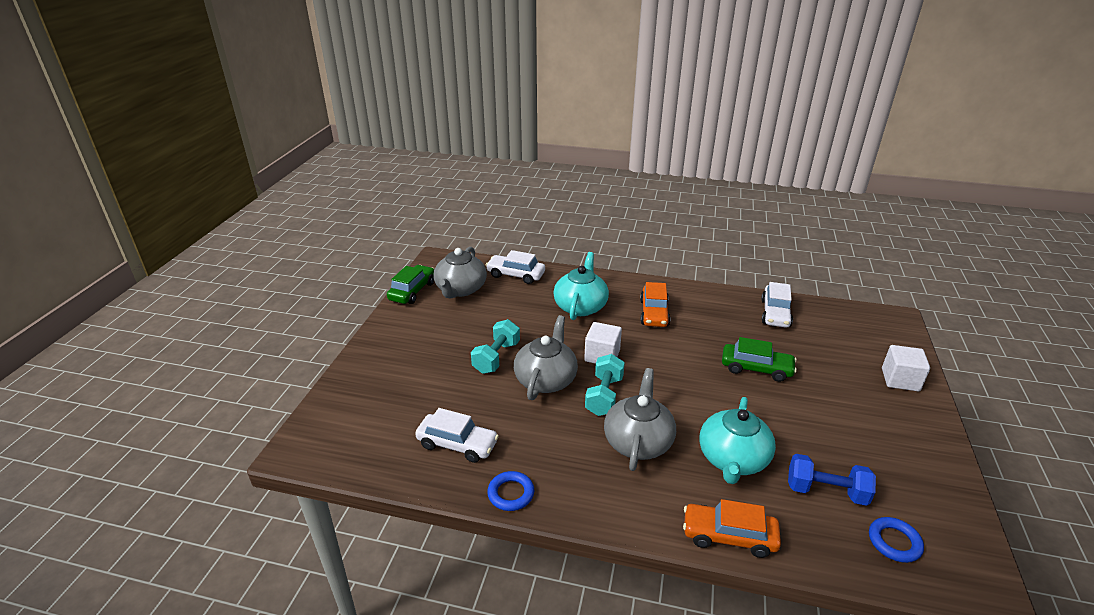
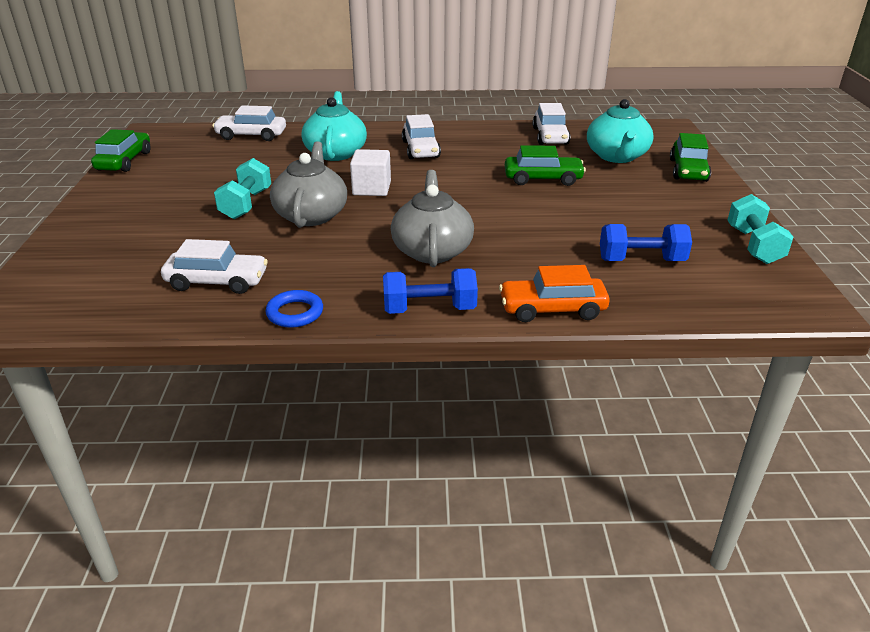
camera: 15 degrees left, 0 degrees up
(460, 289) = (186, 153): grey teapot -> none
(604, 396) = (383, 220): turquoise dumbbell -> turquoise dumbbell (753, 245)
(621, 513) = (429, 309): none -> blue dumbbell
(654, 313) = (420, 149): orange car -> white car
(732, 459) = (538, 250): turquoise teapot -> turquoise teapot (617, 156)
(894, 542) = (719, 287): blue ring -> none
(900, 380) = (688, 170): white cube -> green car

